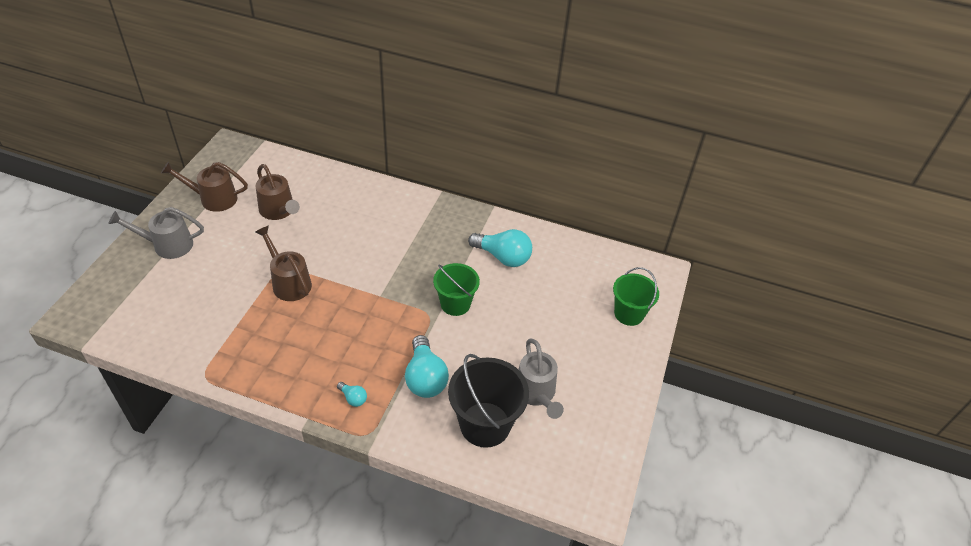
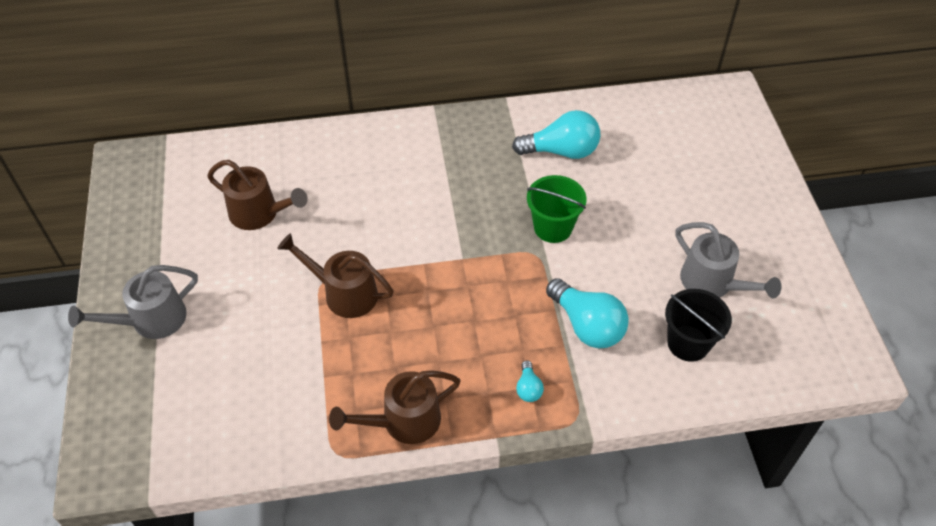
camera: 25 degrees left, 5 degrees up
(213, 199) = (161, 236): brown watering can -> brown watering can (403, 422)
(353, 398) = (528, 388): turquoise light bulb -> turquoise light bulb turned 75 degrees clockwise
(485, 424) = (688, 343): black bucket -> black bucket, size x0.66
(629, 313) = (735, 153): green bucket -> none

